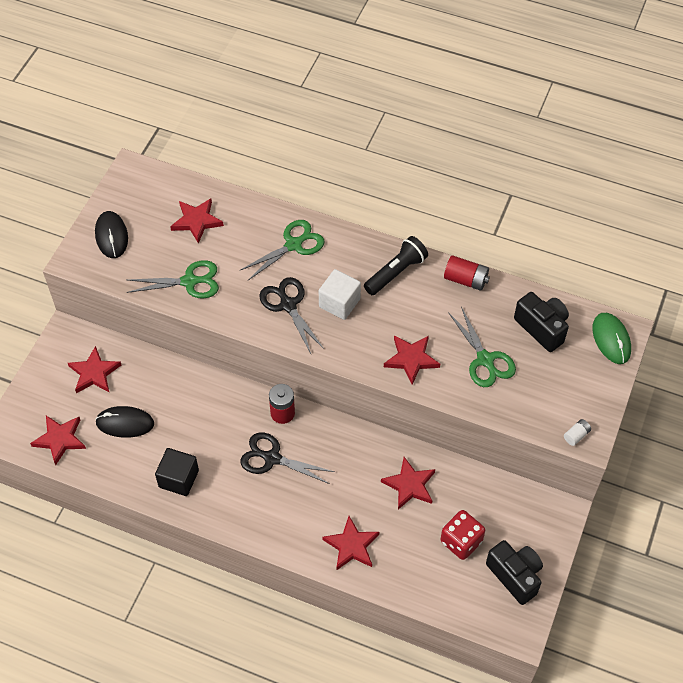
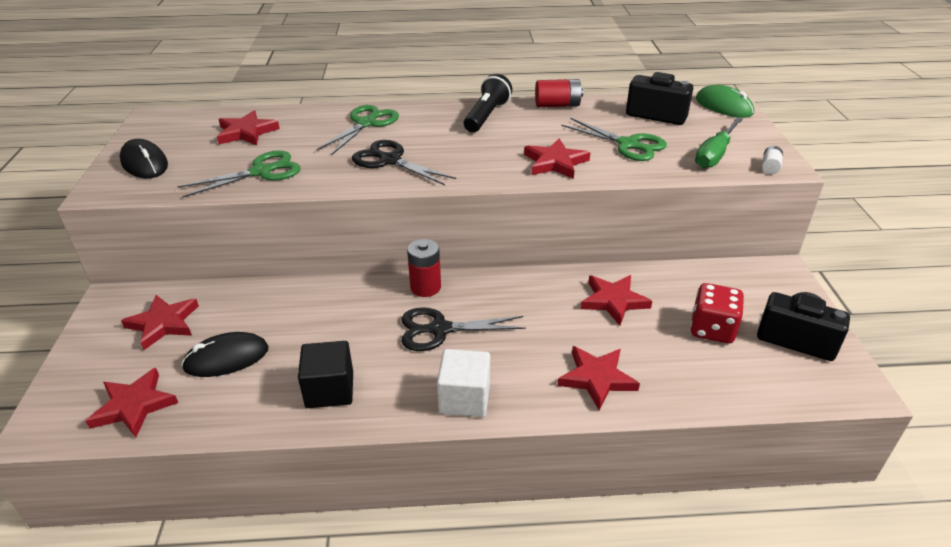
camera: 25 degrees left, 20 degrees down
(339, 303) = (445, 146): white cube -> white cube (464, 398)
(545, 402) = (715, 154): none -> green screwdriver

